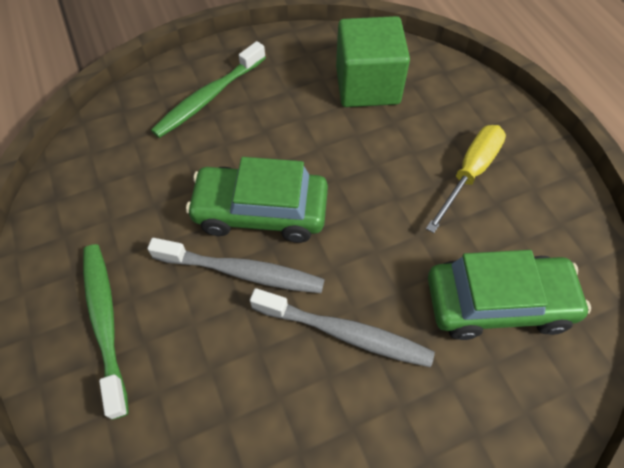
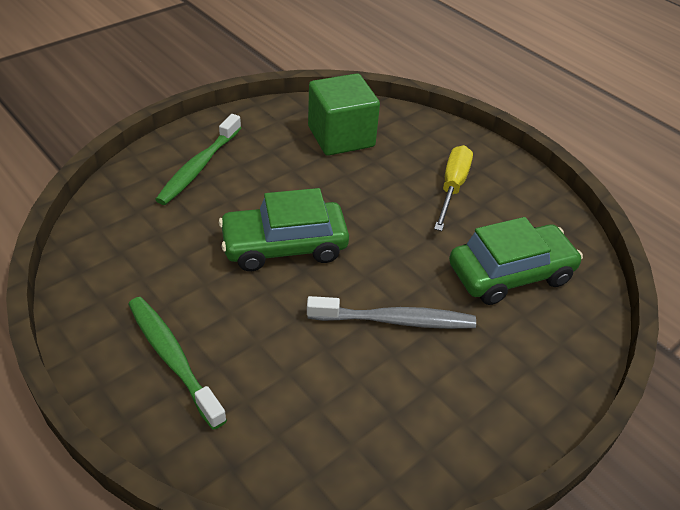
camera: 20 degrees left, 15 degrees down
(242, 271) = (286, 294): grey toothbrush -> none

